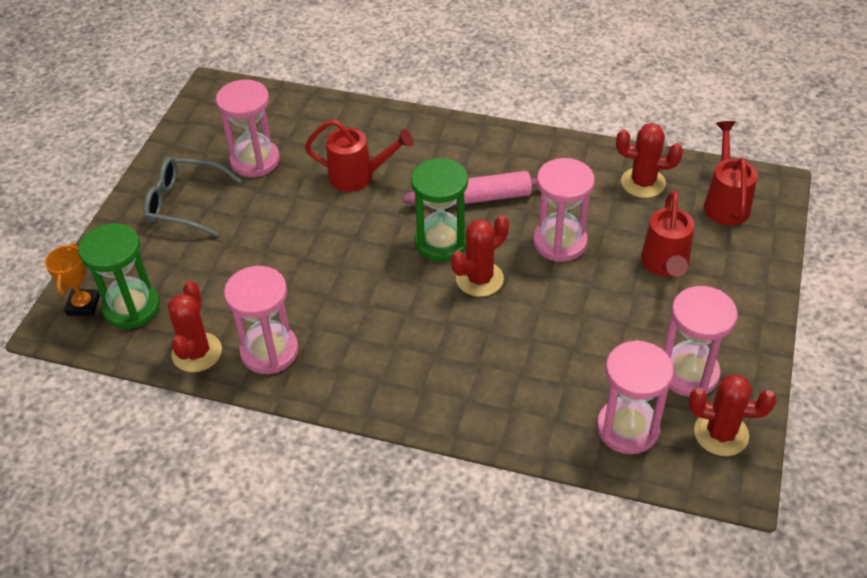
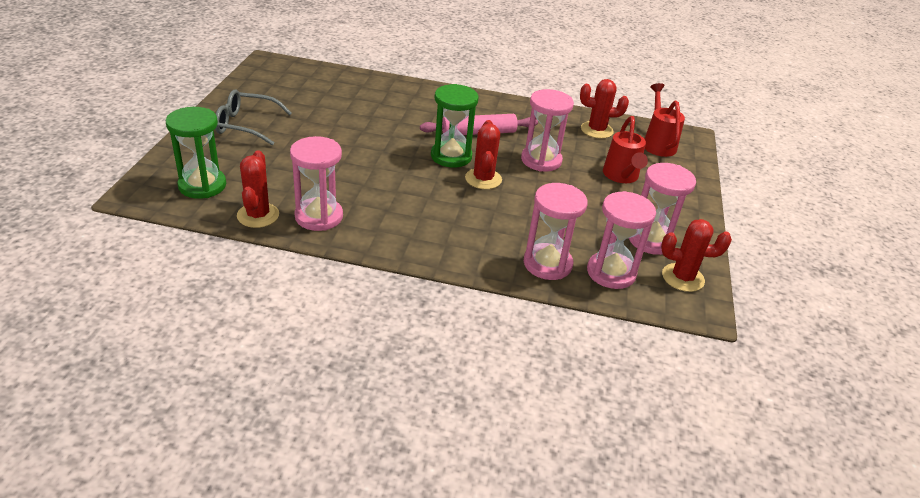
camera: 10 degrees left, 10 degrees down
(83, 305) = (161, 182): orange trophy -> none
(255, 160) = (302, 103): pink hourglass -> pink hourglass (547, 264)
(358, 177) = (383, 116): red watering can -> none
(479, 279) = (483, 179): red cactus -> red cactus turned 45 degrees counterclockwise

